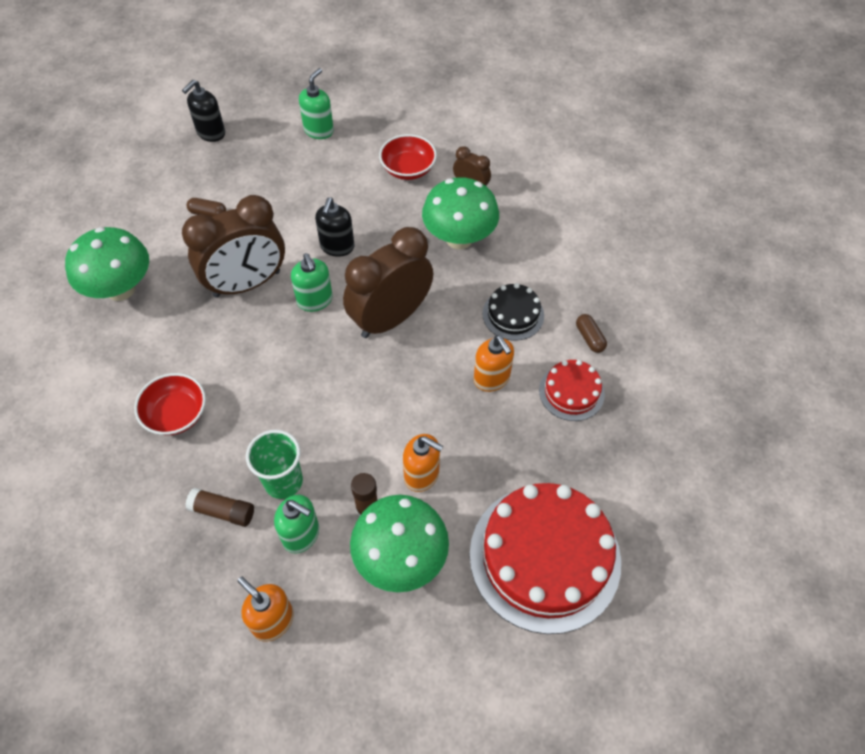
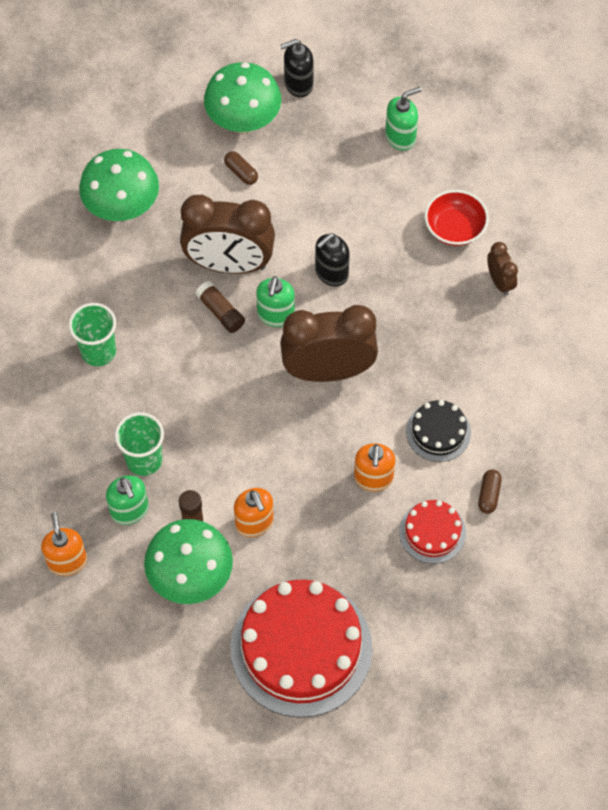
camera: 35 degrees right, 5 degrees up
(176, 414) = (98, 351): red bowl -> green cup
(222, 511) = (84, 455): brown glue stick -> brown glue stick (220, 312)
(459, 238) = (447, 329): green mushroom -> green mushroom (243, 121)

